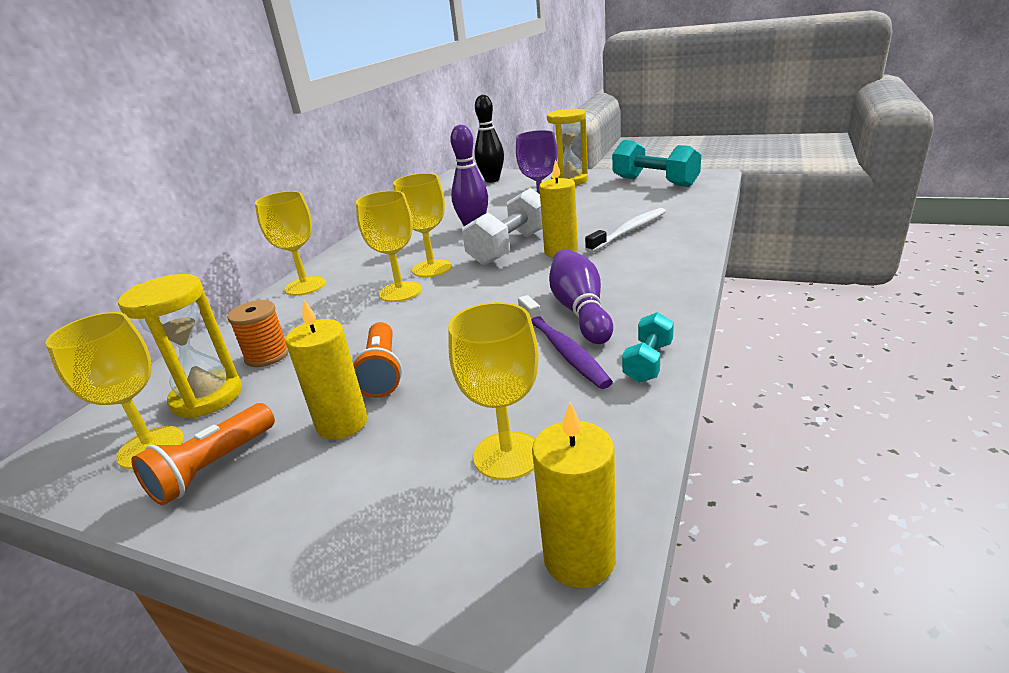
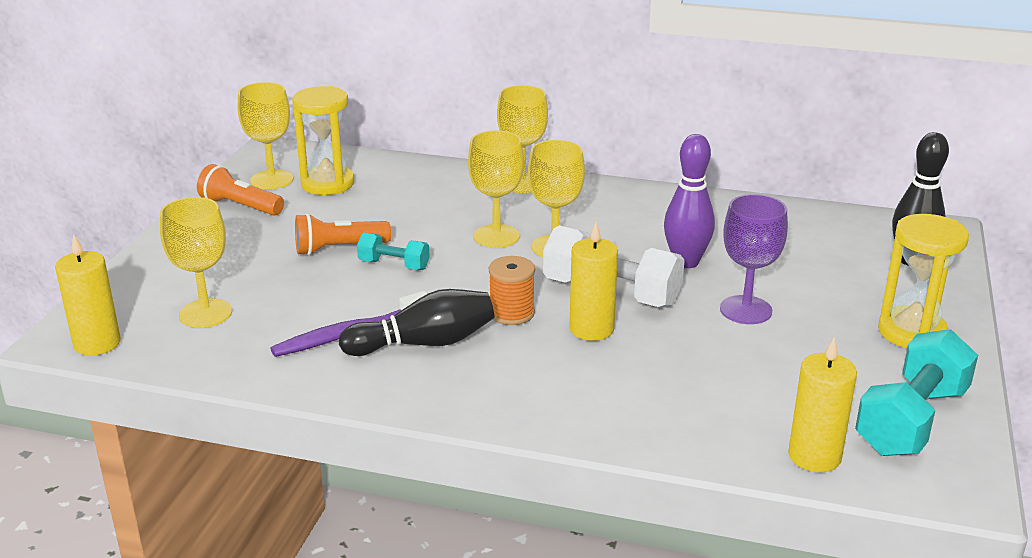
camera: 80 degrees right, 0 degrees up
(267, 355) = (384, 193): orange spool -> orange spool (511, 313)
(342, 423) = (271, 243): yellow candle -> yellow candle (814, 456)
(580, 311) = (424, 343): purple bowling pin -> black bowling pin
(629, 231) = (661, 383): white toothbrush -> none
(648, 362) = (309, 380): turquoise dumbbell -> turquoise dumbbell (394, 265)

